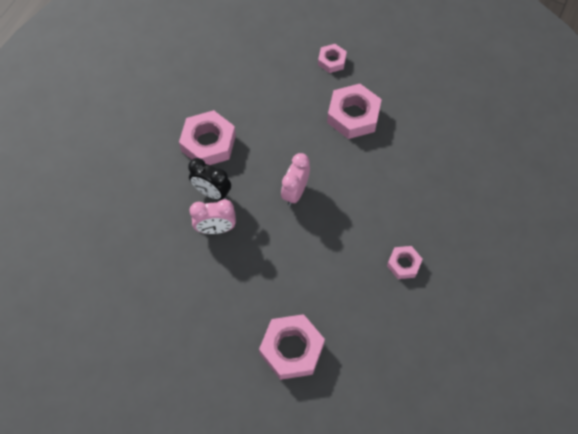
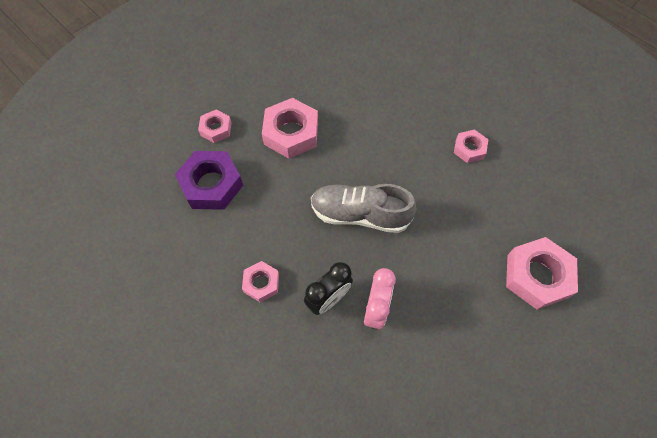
camera: 70 degrees left, 0 degrees up
(208, 143) = (261, 283): pink nut -> pink nut, size x0.56
(278, 78) = (211, 184): none -> purple nut
(295, 192) = (360, 214): pink clock -> grey shoe

